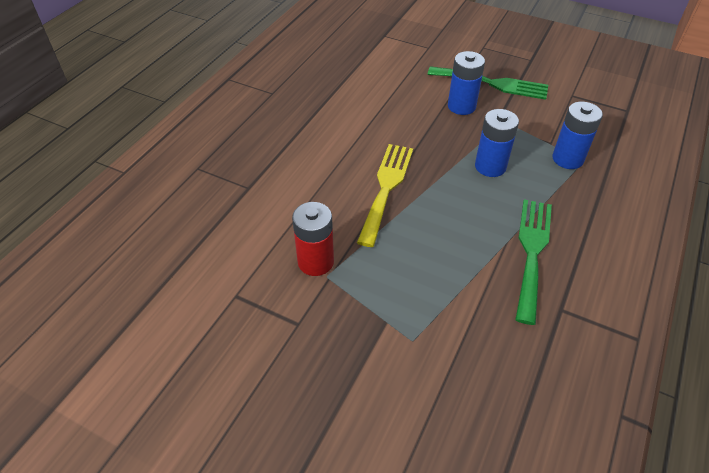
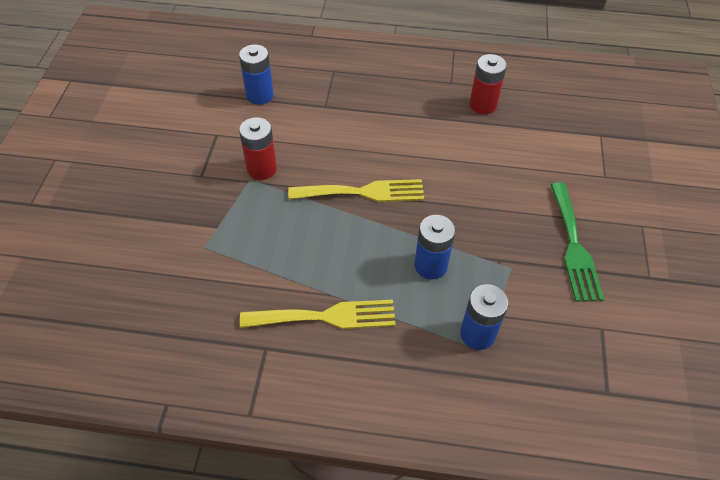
camera: 70 degrees right, 5 degrees up
(314, 83) = (483, 105): none -> red battery
(461, 106) = (514, 225): blue battery -> blue battery (260, 95)
(532, 252) = (326, 316): green fork -> yellow fork

